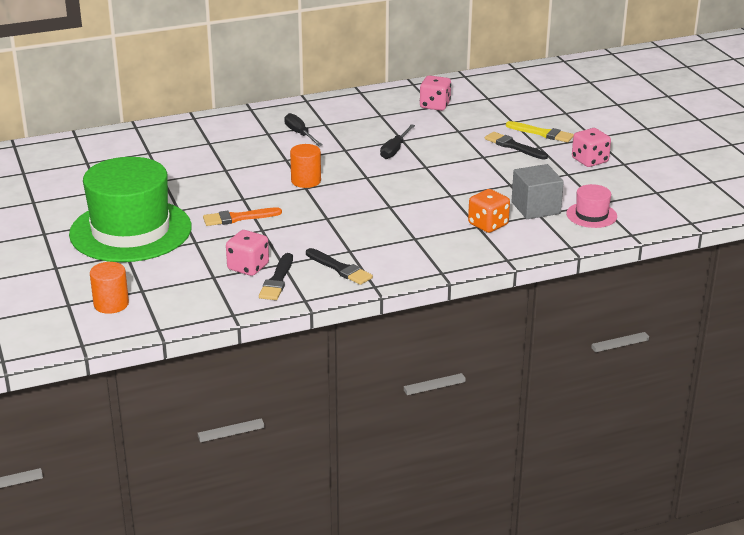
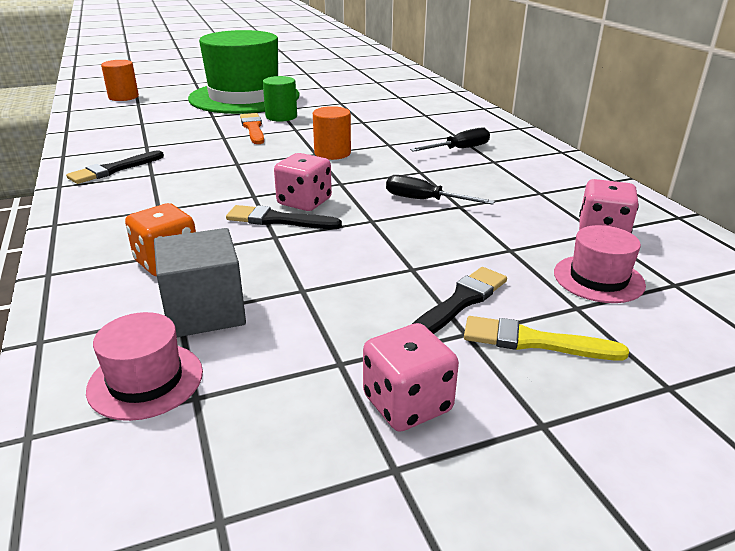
camera: 90 degrees right, 0 degrees up
(205, 207) = (281, 117): none -> green cylinder
(248, 267) = (149, 134): pink dice -> pink dice (304, 202)
(277, 280) = (113, 144): black brush -> black brush (278, 220)
(486, 113) = (598, 279): none -> pink hat
(542, 133) = (534, 341): yellow brush -> yellow brush turned 75 degrees clockwise

